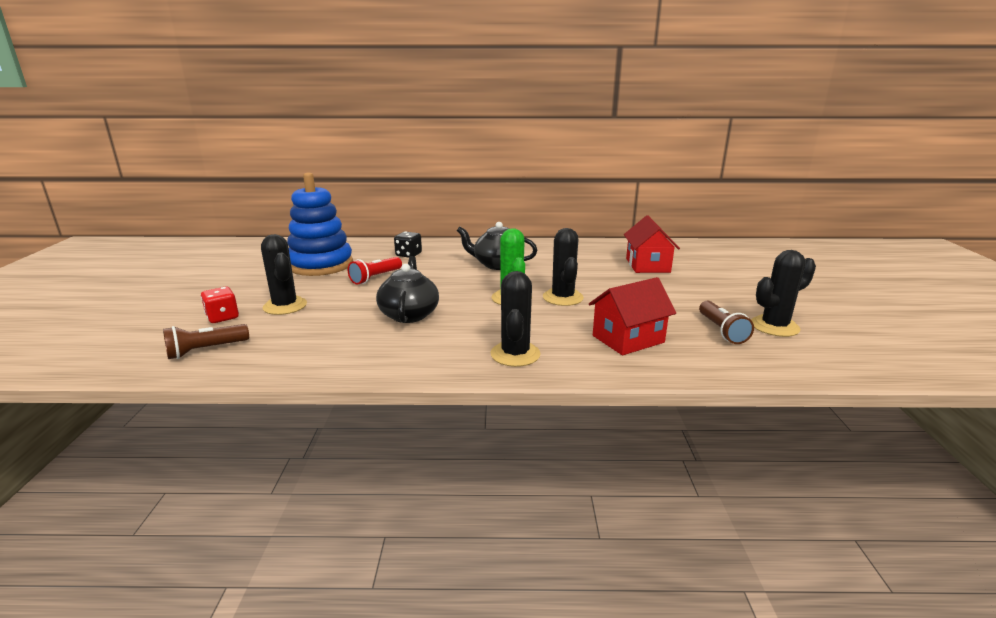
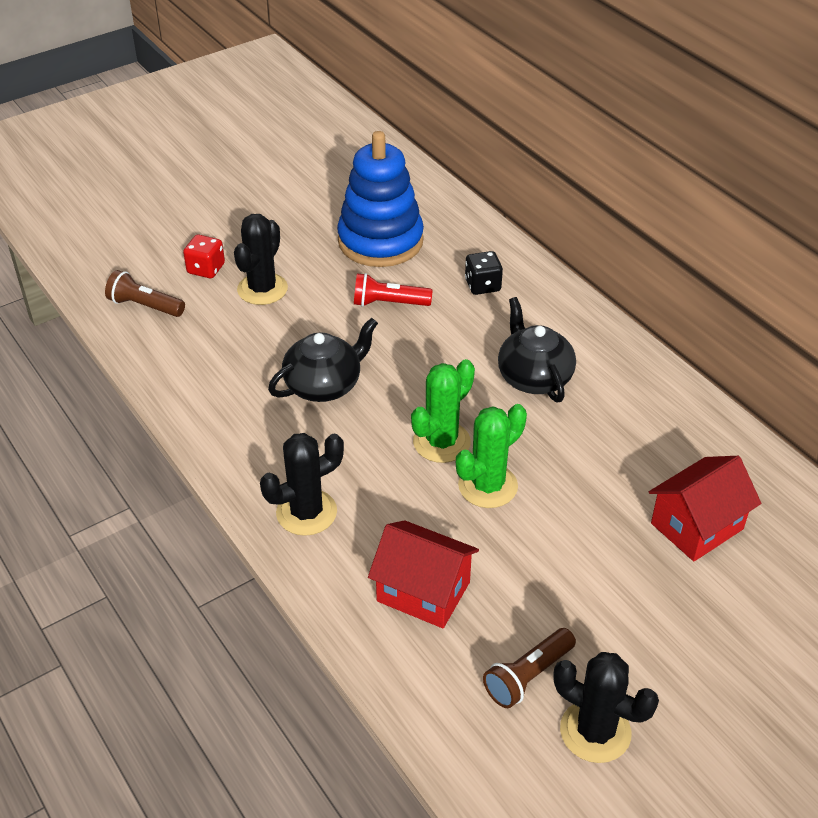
camera: 55 degrees right, 20 degrees up
(563, 298) = (488, 486): black cactus -> green cactus

